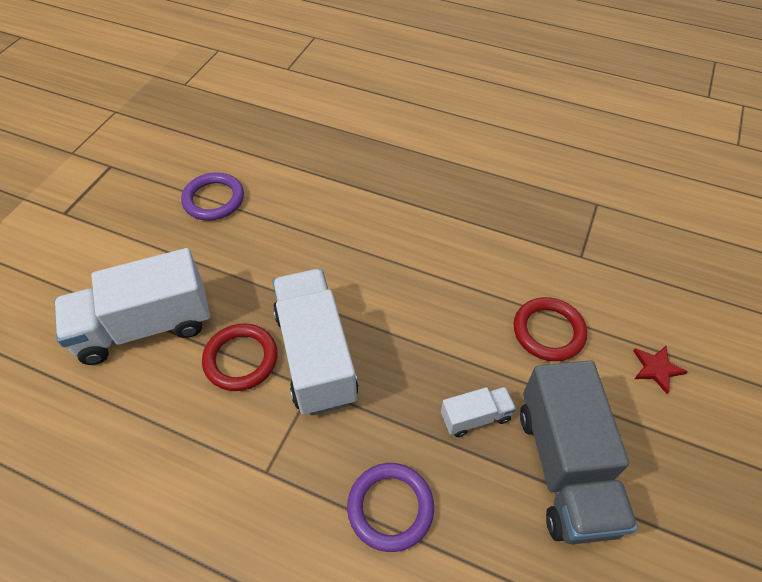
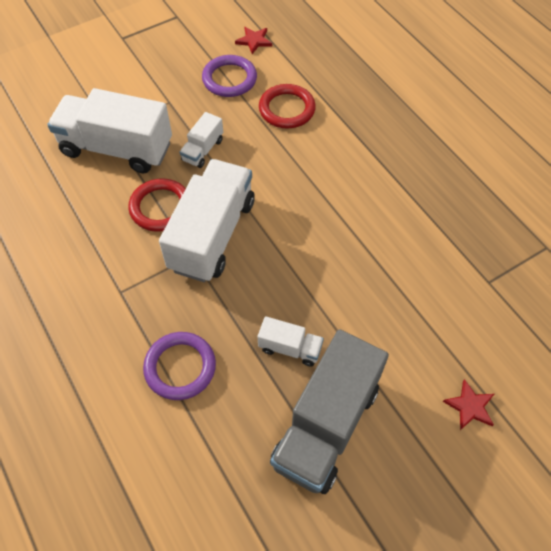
camera: 35 degrees right, 5 degrees up
(210, 154) = (254, 41): none -> red star
(240, 279) = (203, 150): none -> white truck
(548, 331) = (404, 323): red ring -> red ring (287, 109)

